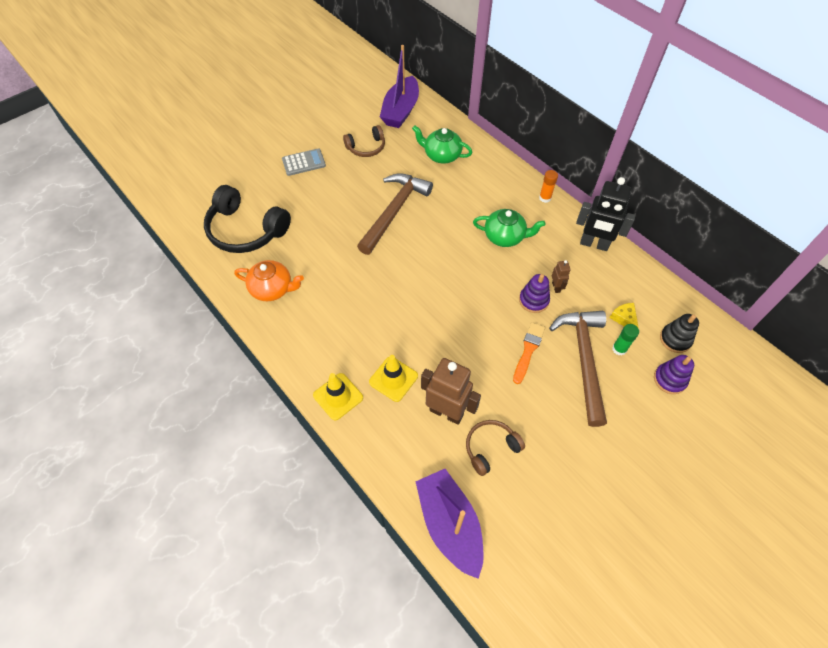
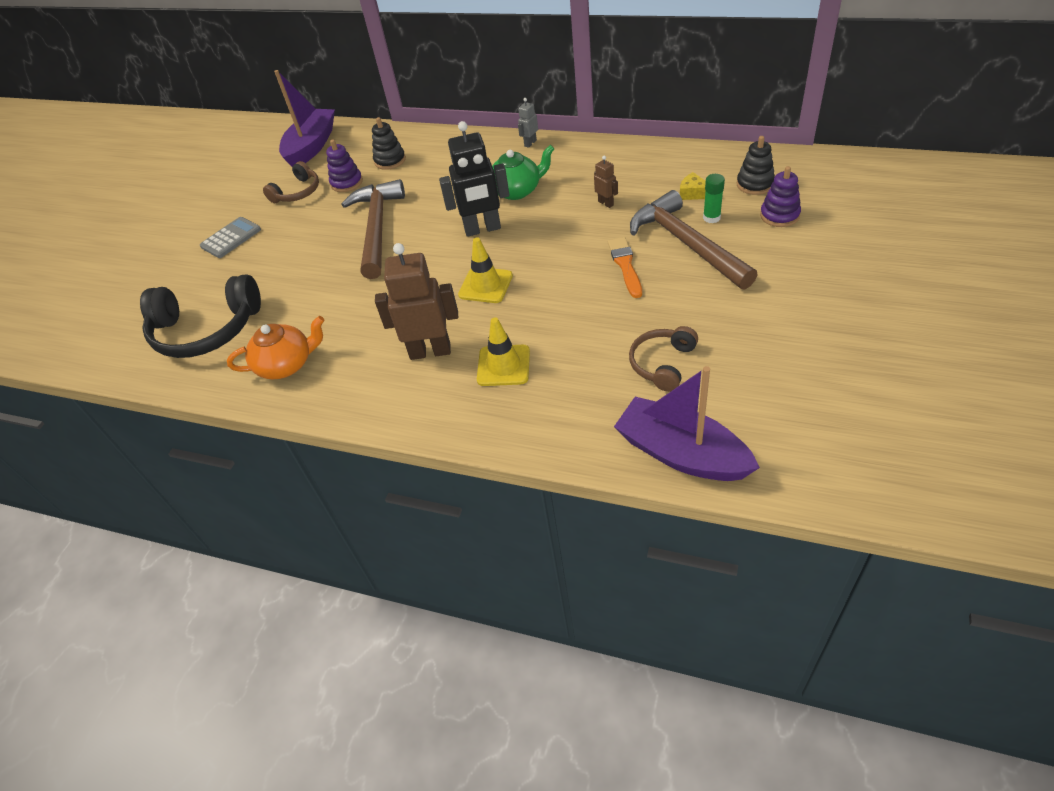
camera: 25 degrees left, 10 degrees down
(338, 396) = (453, 416): yellow traffic cone -> yellow traffic cone (485, 285)
(400, 111) = (311, 147): purple boat -> purple boat turned 150 degrees counterclockwise
(441, 155) = (390, 160): green teapot -> black stacking toy
(446, 412) = (588, 361): brown robot -> brown robot (430, 351)
(533, 300) = (593, 224): purple stacking toy -> purple stacking toy (346, 183)
(545, 198) = (530, 143): orange glue stick -> grey robot
(594, 244) = (611, 154): black robot -> black robot (482, 229)

